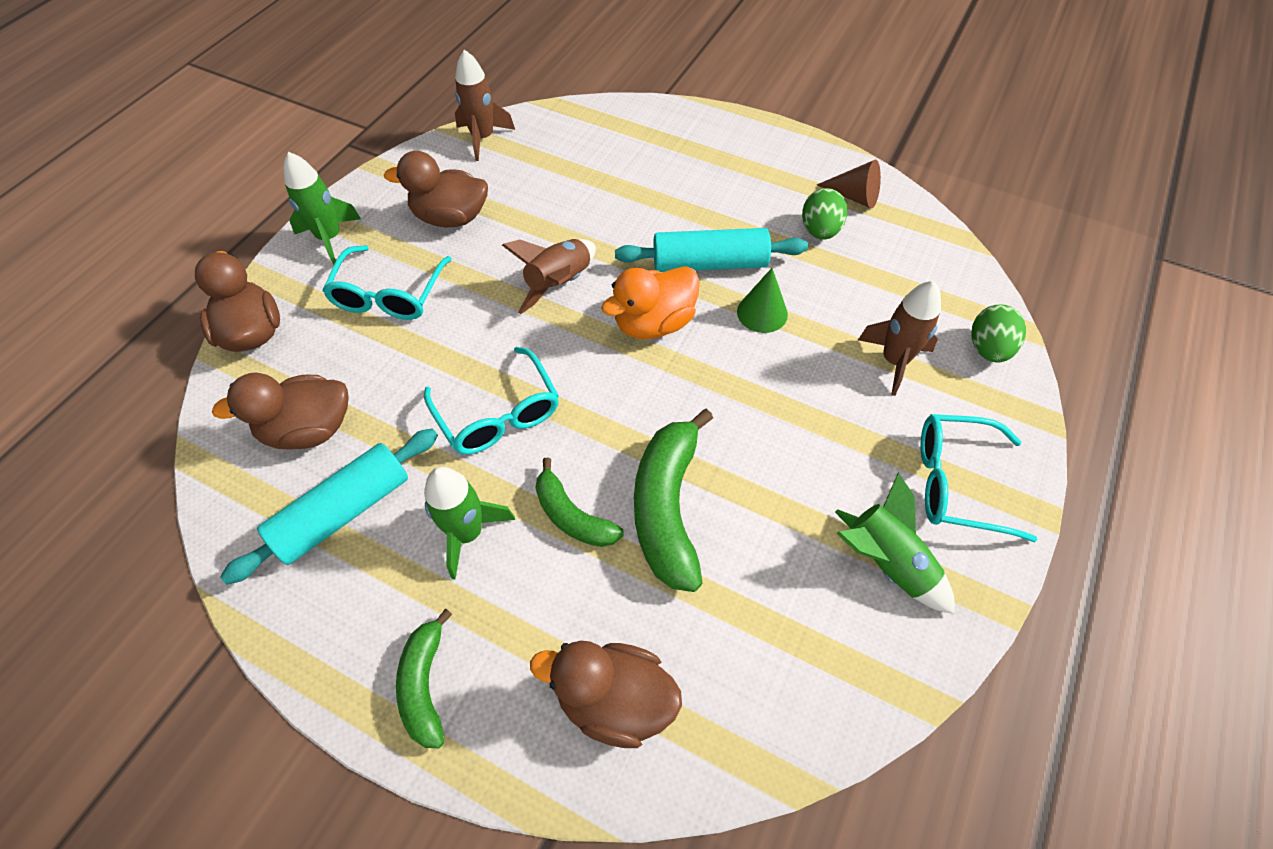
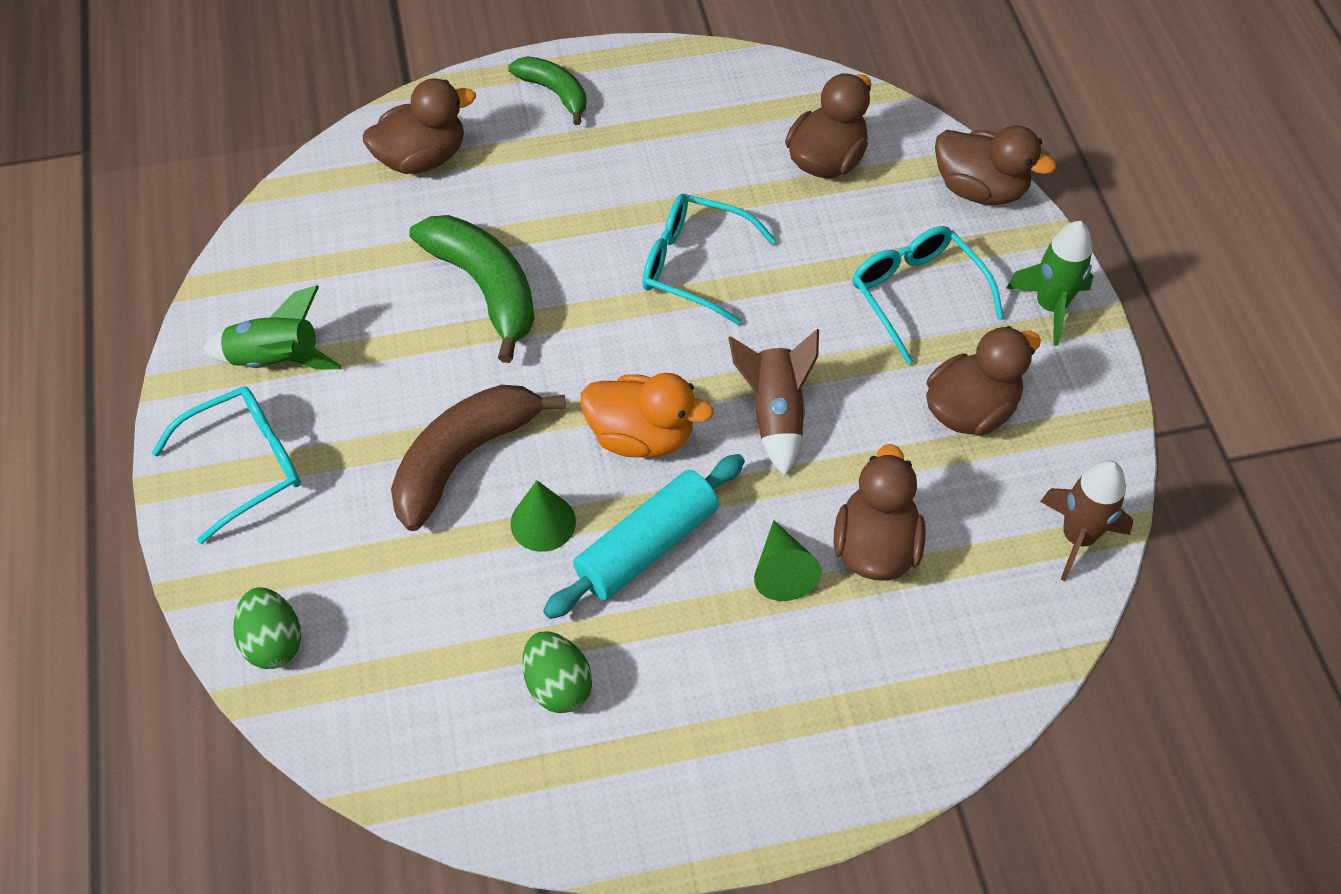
camera: 140 degrees right, 0 degrees up
(343, 512) = (727, 133): turquoise rolling pin -> none
(468, 533) = (621, 178): green rocket -> none
(572, 516) = (555, 236): green banana -> none
(585, 191) = (875, 546): none -> brown duck
(646, 209) = (782, 571): none -> green cone
(654, 323) = (641, 436): orange duck -> orange duck turned 90 degrees clockwise
(784, 384) = (464, 458): none -> brown banana
(854, 196) = (553, 778): brown cone -> none
(894, 361) = (369, 557): brown rocket -> none

